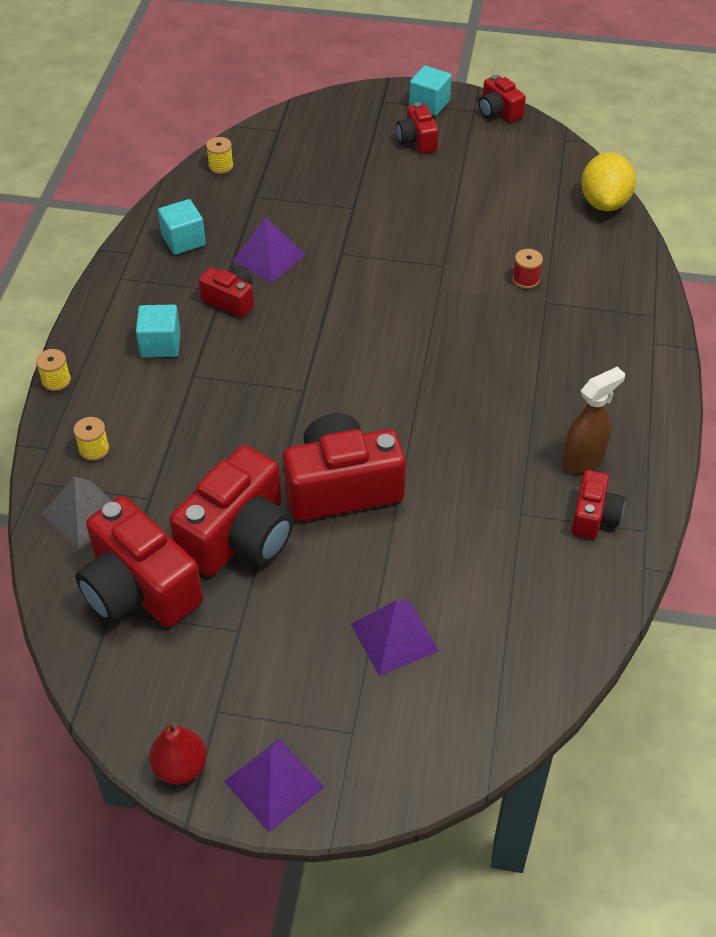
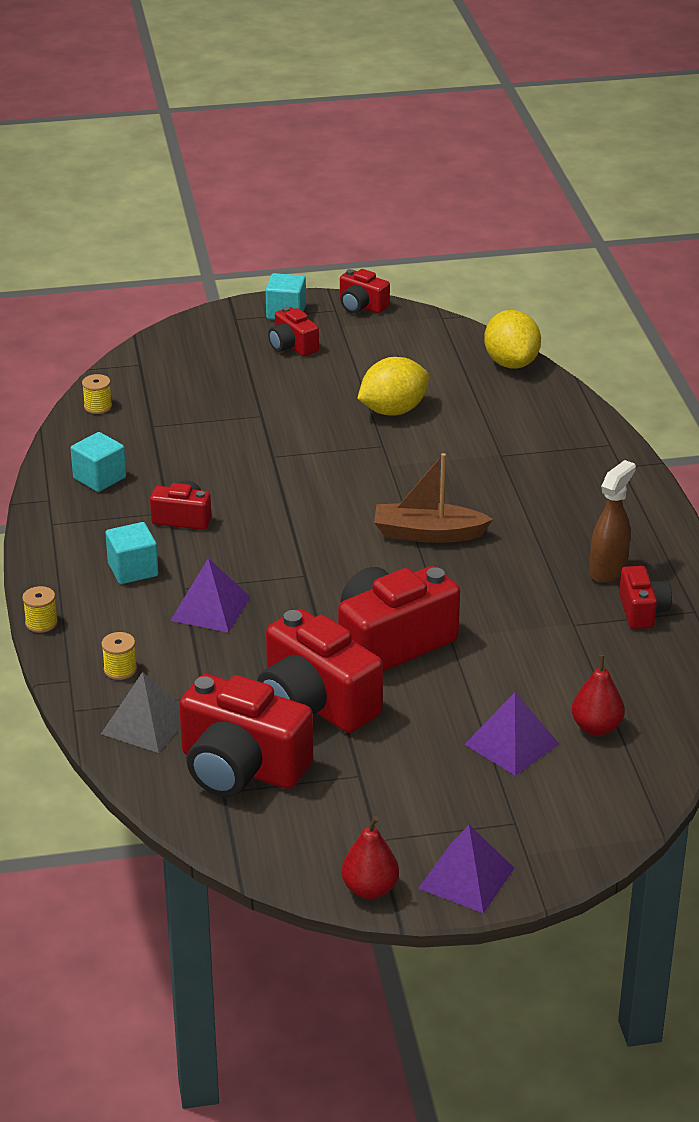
camera: 20 degrees left, 15 degrees down
(239, 536) = (314, 704): red camera -> red camera turned 120 degrees clockwise
(268, 257) = (200, 474): purple pyramid -> purple pyramid (210, 608)
(435, 373) = (428, 534): none -> brown boat
(471, 230) = (393, 411): none -> yellow lemon
(483, 642) = (596, 727): none -> red pear
(526, 279) = (471, 441): red spool -> none

